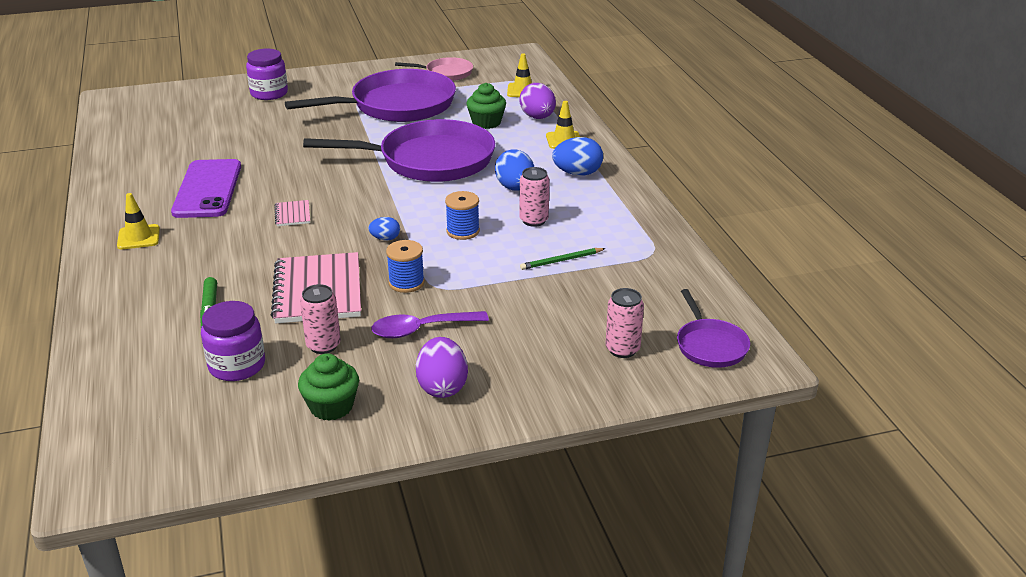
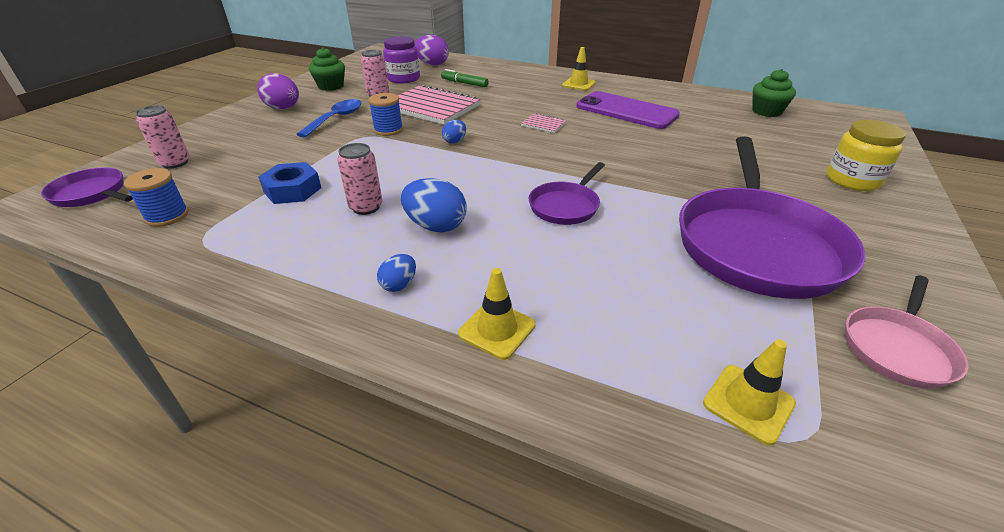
camera: 130 degrees right, 5 degrees up
(269, 93) = (852, 180): purple jar -> yellow jar
(421, 329) = (336, 119): purple spoon -> blue spoon
(429, 160) = (565, 206): purple pan -> purple pan, size x0.48
(463, 231) = (411, 170): blue spool -> blue spool (167, 216)
(486, 123) = (632, 289): green cupcake -> green cupcake (766, 111)
(537, 117) = (605, 351): purple egg -> purple egg (432, 64)
(561, 261) = (292, 190): green pencil -> blue nut
(577, 173) = (399, 285): blue egg -> blue egg, size x0.56

